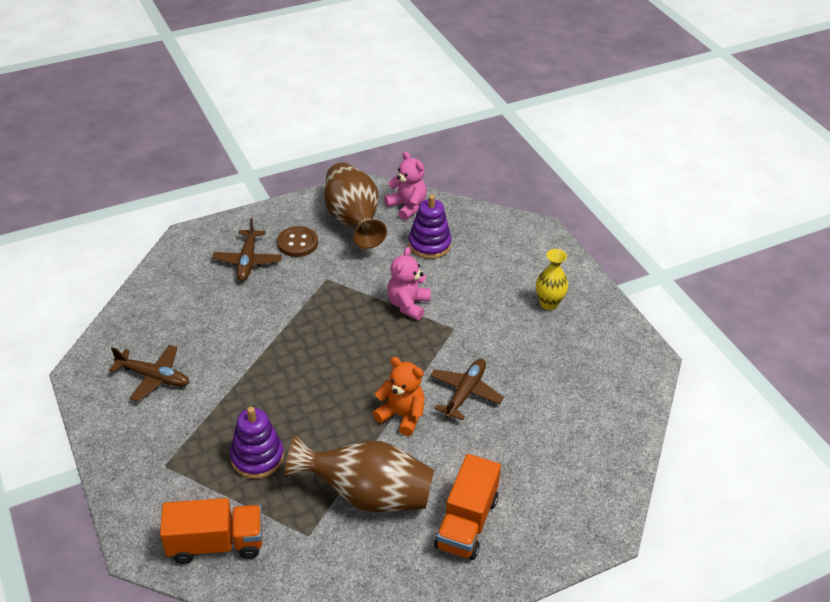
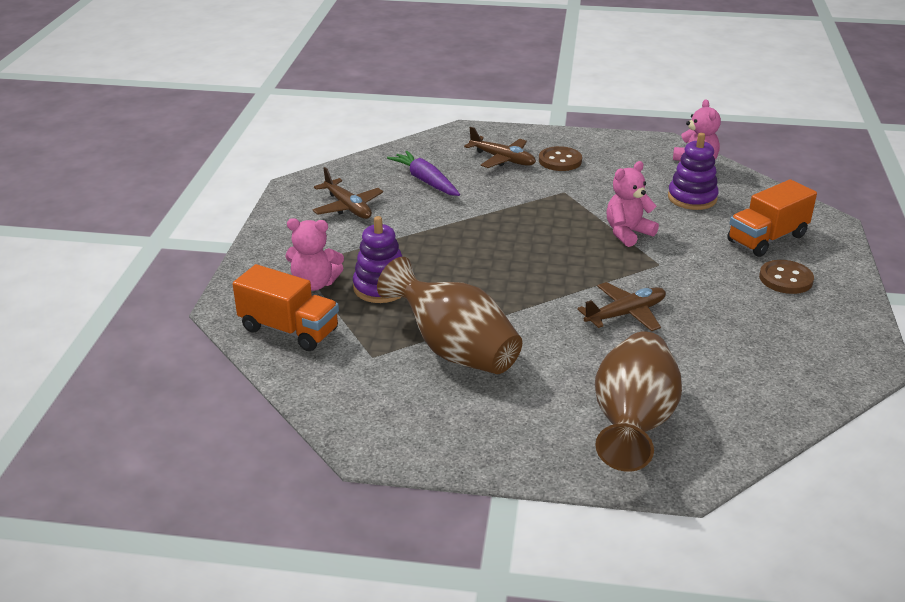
camera: 35 degrees right, 10 degrees down
(196, 481) = (314, 284): none -> pink teddy bear
(200, 315) = (425, 181): none -> purple carrot
(247, 261) = (502, 159): brown plane -> brown plane turned 90 degrees counterclockwise
(353, 221) = (629, 161): brown vase -> brown vase (632, 424)
(402, 415) = (543, 307): orange teddy bear -> none
(466, 523) = (532, 409): orange truck -> orange truck (767, 238)
(548, 303) = (785, 279): yellow vase -> brown button

